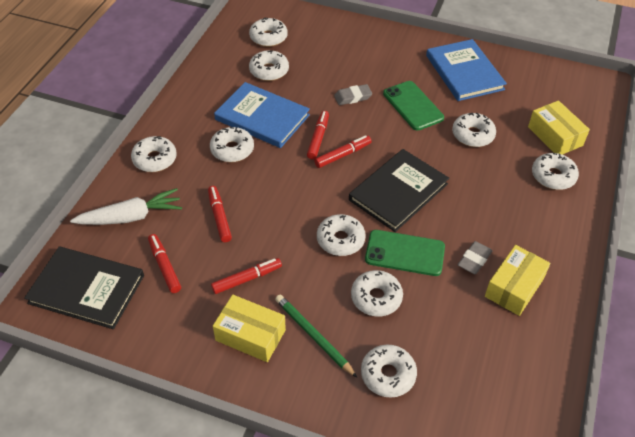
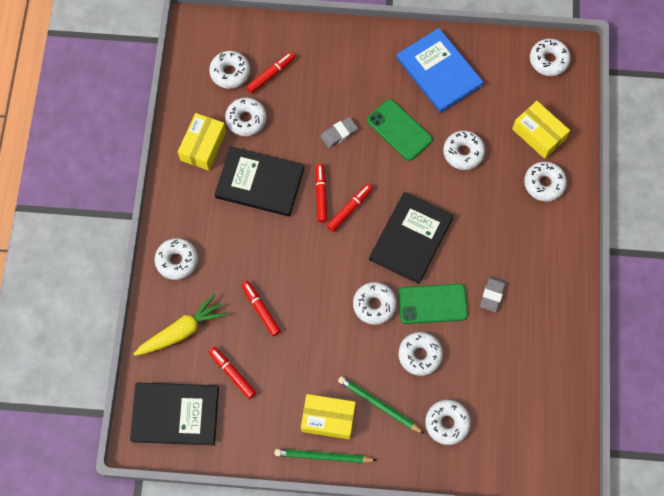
camera: 15 degrees left, 20 degrees up
(131, 217) = (182, 331): white carrot -> yellow carrot
(230, 372) = (323, 456): none -> green pencil
(232, 150) = (245, 230): white donut -> white donut (548, 60)
(247, 279) = (307, 367): red marker -> red marker (271, 75)
(262, 117) = (259, 183): blue book -> black book
(514, 287) = (530, 313): yellow box -> yellow box (203, 146)

